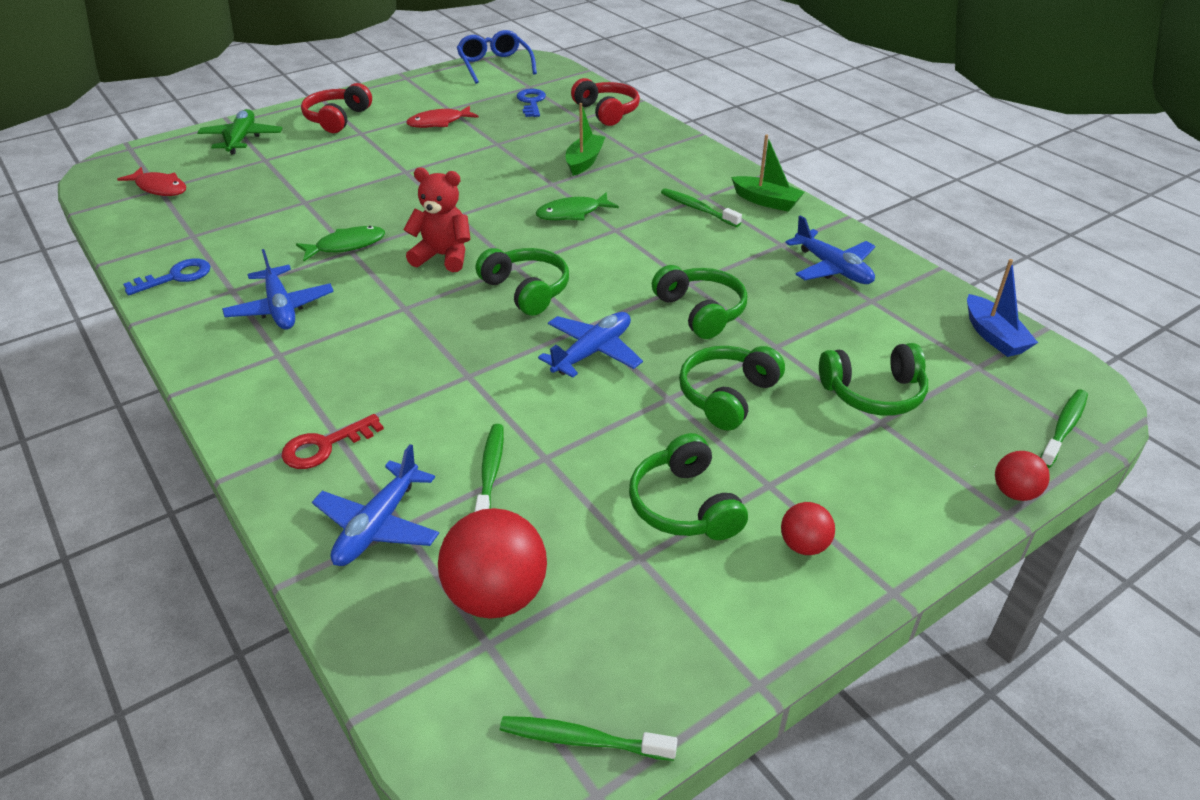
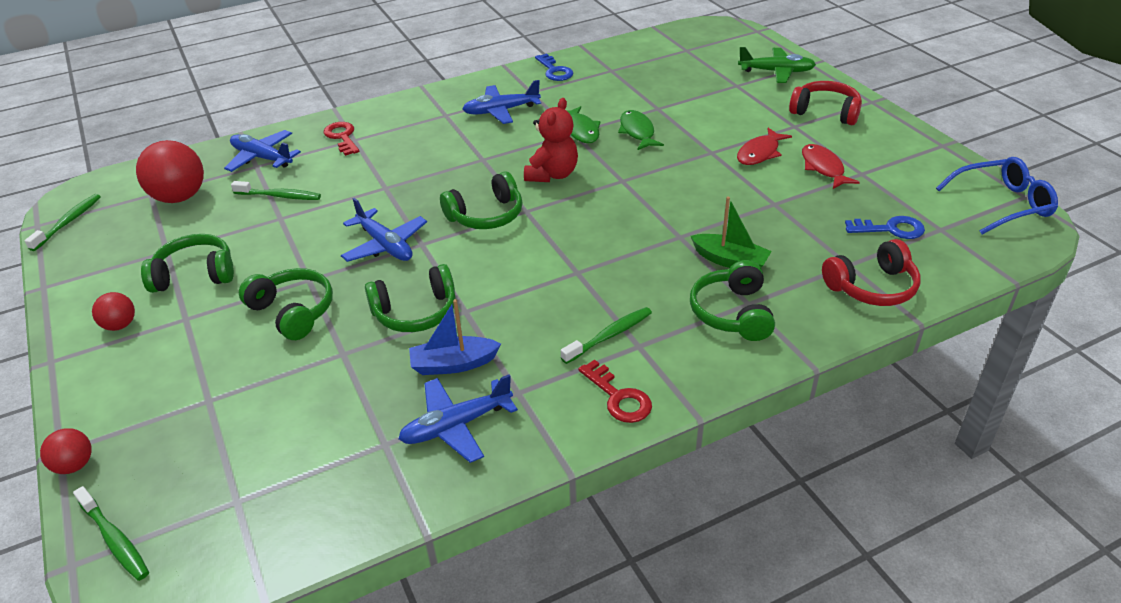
camera: 100 degrees right, 0 degrees up
(159, 188) = (687, 50): red fish -> red fish (759, 153)
(572, 213) = (614, 246): green fish -> green fish (637, 132)
(766, 201) = (618, 397): green boat -> red key
(873, 393) = (245, 405): green headphones -> green headphones (732, 313)
(994, 336) = (275, 537): blue boat -> blue boat (453, 364)

